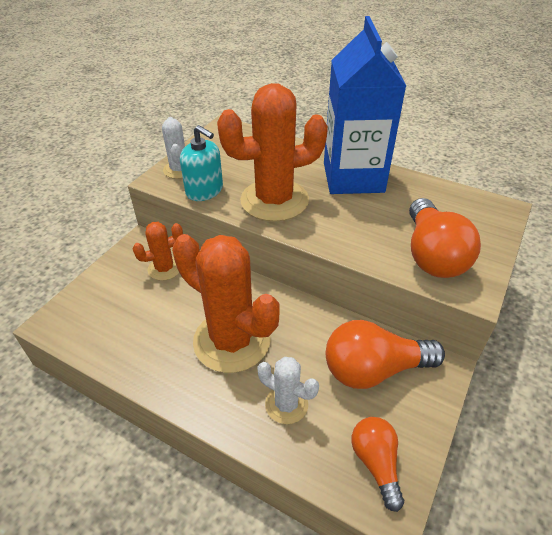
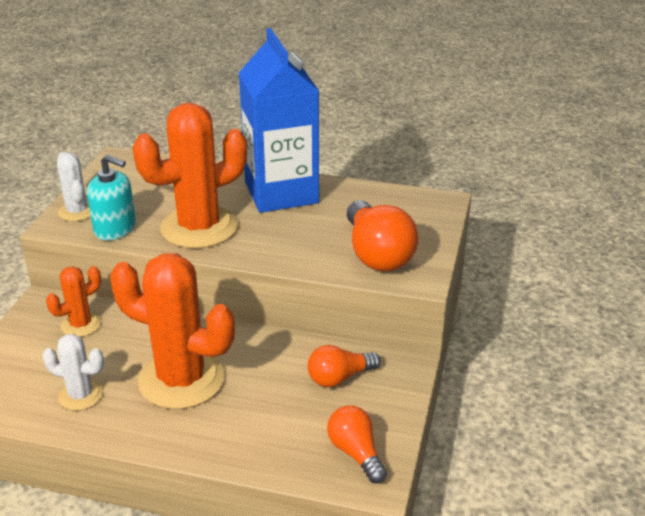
camera: 15 degrees left, 10 degrees down
(286, 404) = (255, 423): white cactus -> white cactus (81, 395)
(374, 369) = (339, 377): orange light bulb -> orange light bulb, size x0.61

